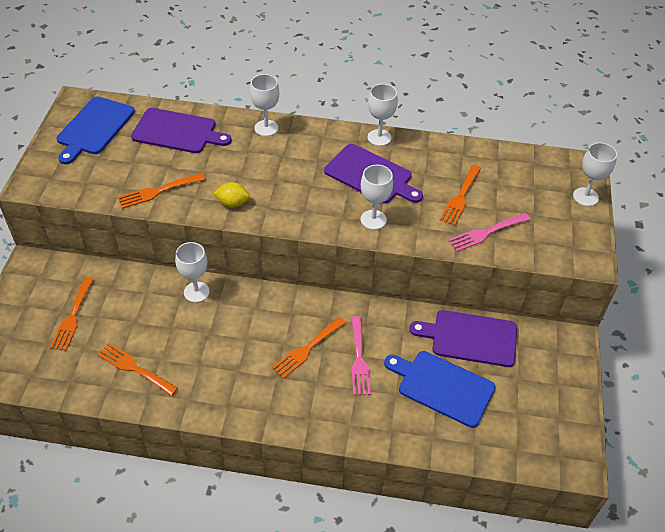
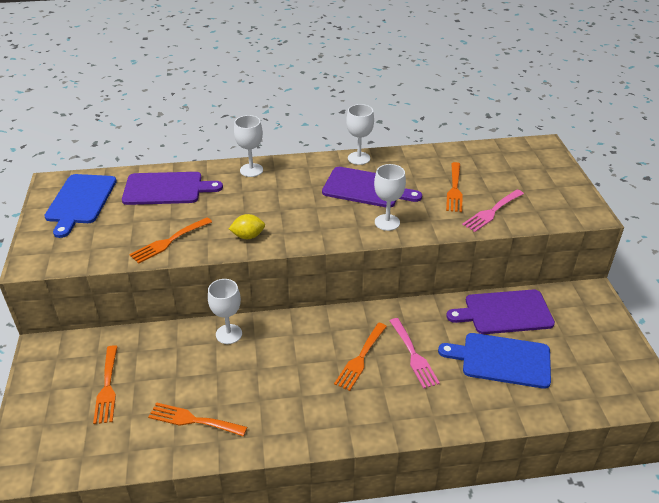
camera: 15 degrees left, 10 degrees down
(585, 197) = (558, 168): white goblet -> none

